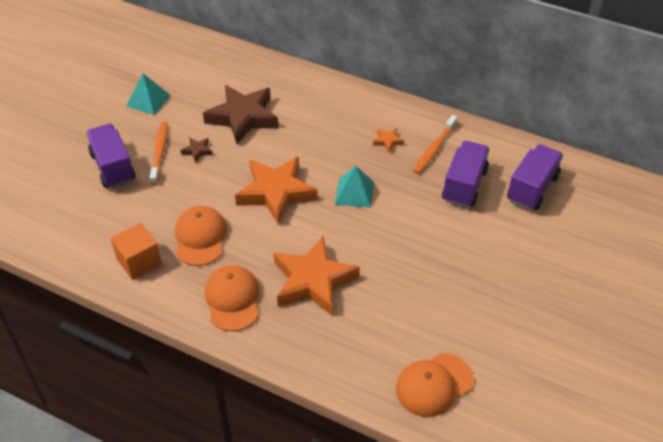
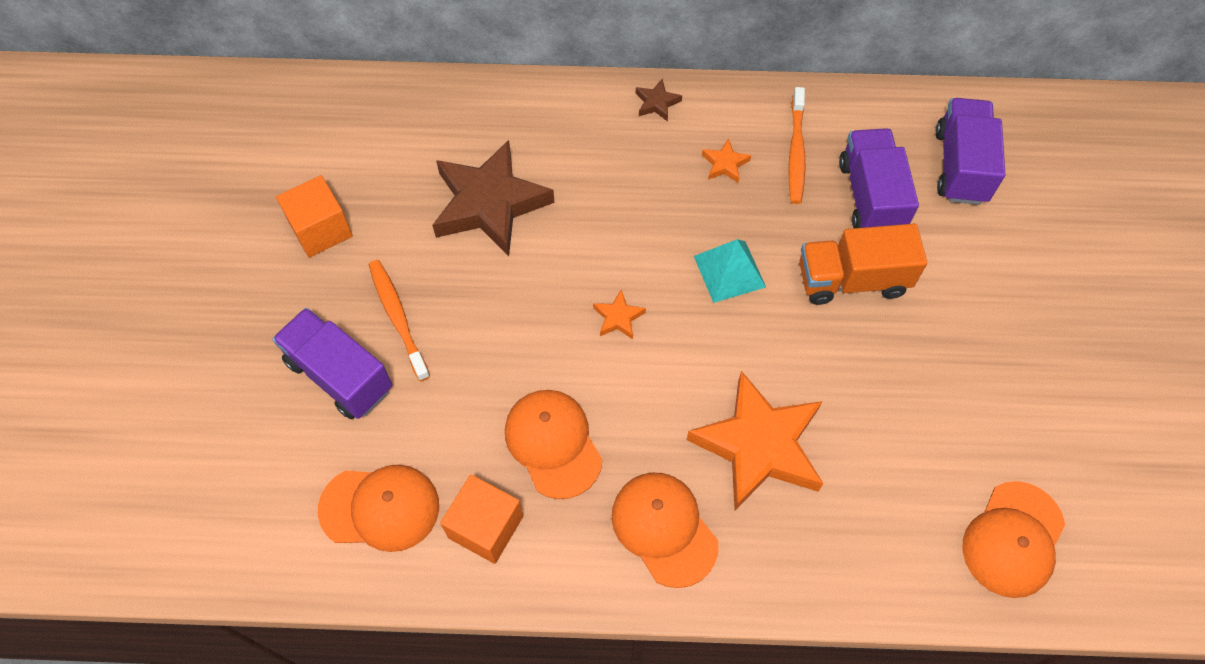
camera: 25 degrees left, 15 degrees up
(92, 232) = (380, 508): none -> orange cap
(148, 100) = (321, 229): turquoise pyramid -> orange cube
(197, 151) = (455, 292): brown star -> brown star (657, 103)
(276, 193) = (618, 317): orange star -> orange star, size x0.41
(424, 221) = (852, 280): none -> orange truck

